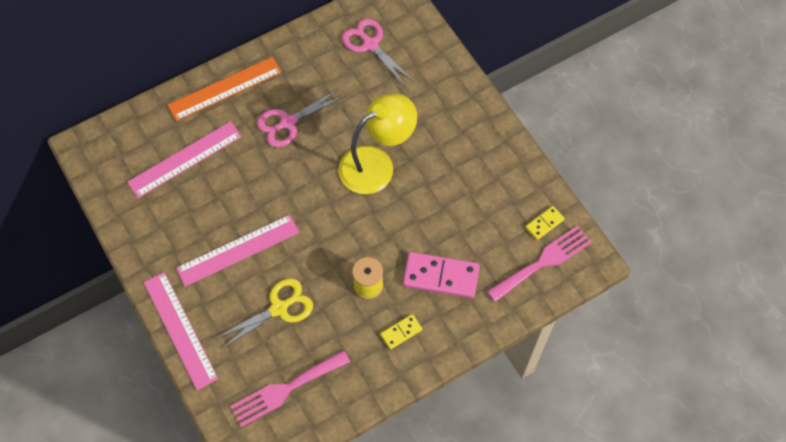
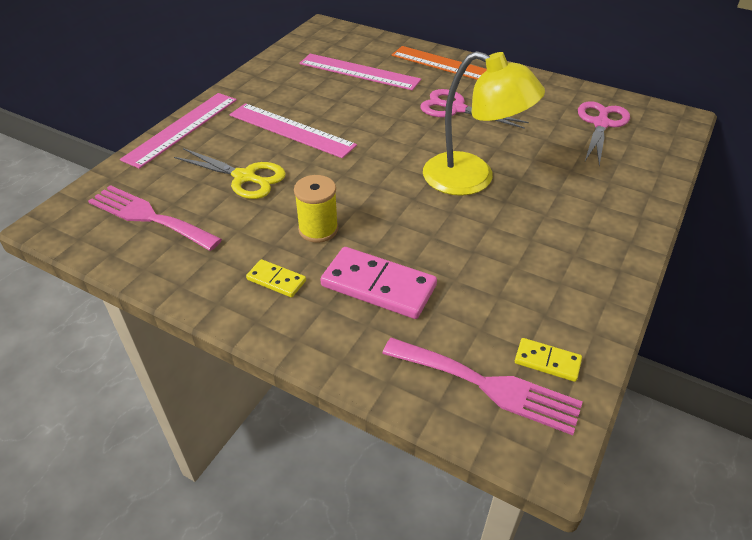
camera: 60 degrees right, 20 degrees down
(441, 276) = (378, 286): pink domino -> pink domino turned 45 degrees counterclockwise

